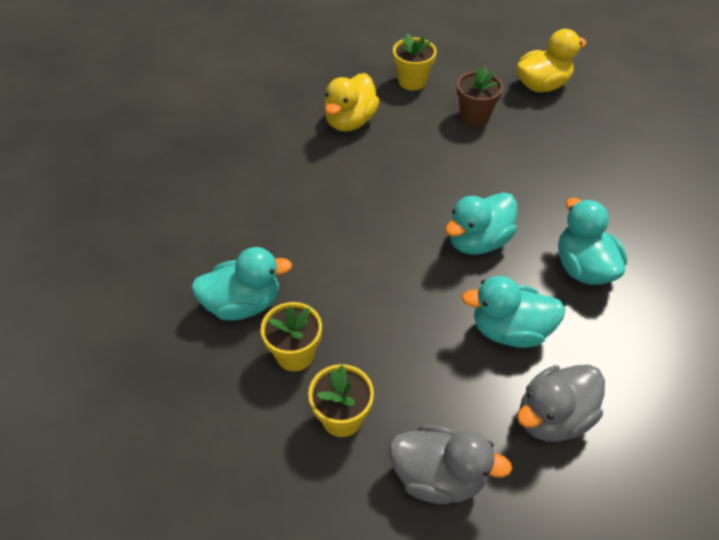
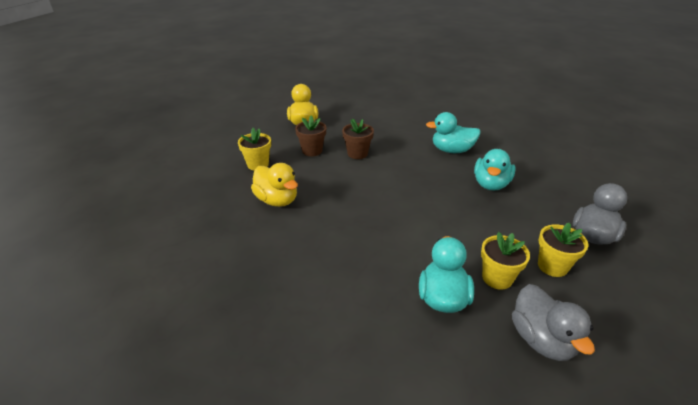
camera: 70 degrees left, 15 degrees down
(478, 241) = (419, 177): turquoise duck -> none
(497, 161) = (357, 153): none -> brown flower pot
(553, 417) = (550, 186): grey duck -> grey duck (541, 340)

